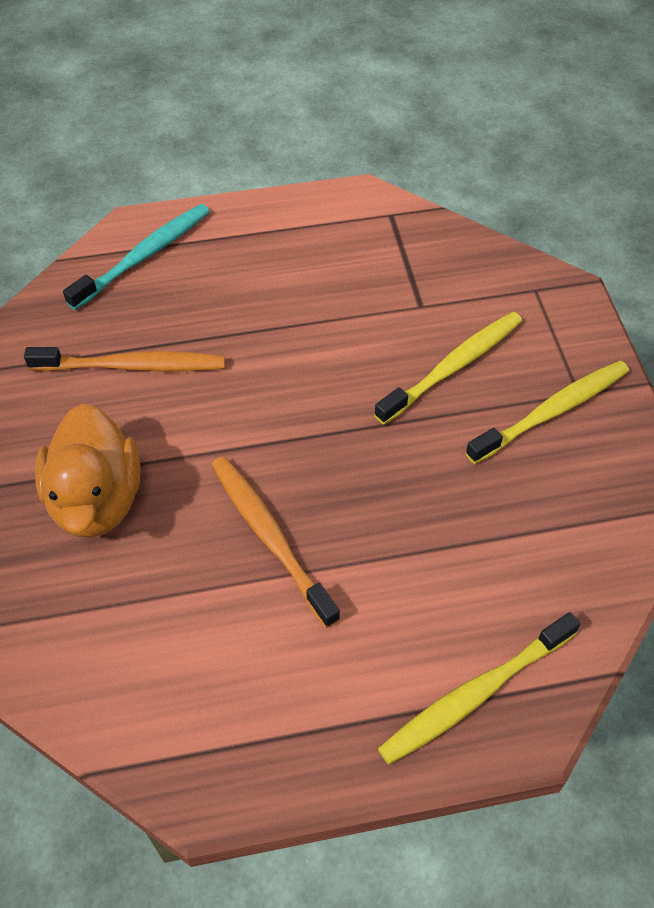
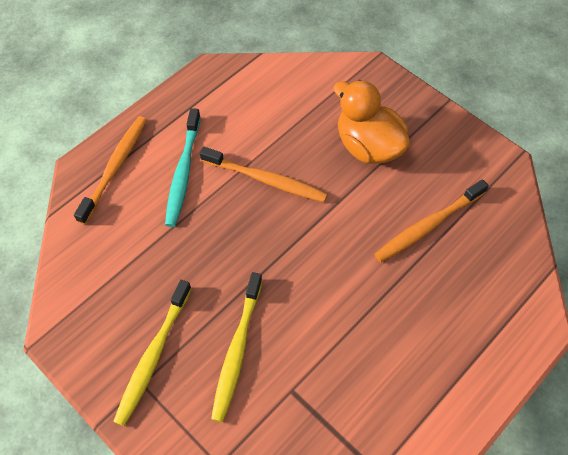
camera: 145 degrees right, 5 degrees up
(144, 255) = (506, 307): turquoise toothbrush -> turquoise toothbrush (183, 173)
(474, 695) = (115, 167): yellow toothbrush -> orange toothbrush

